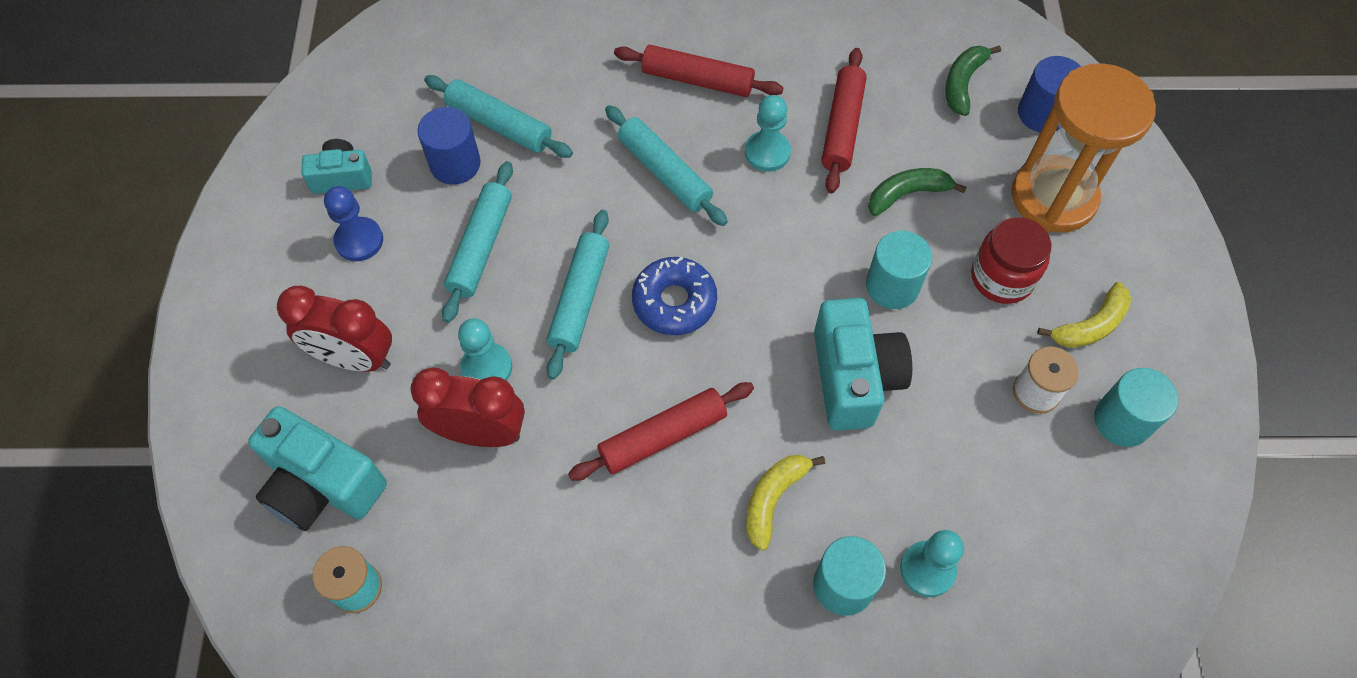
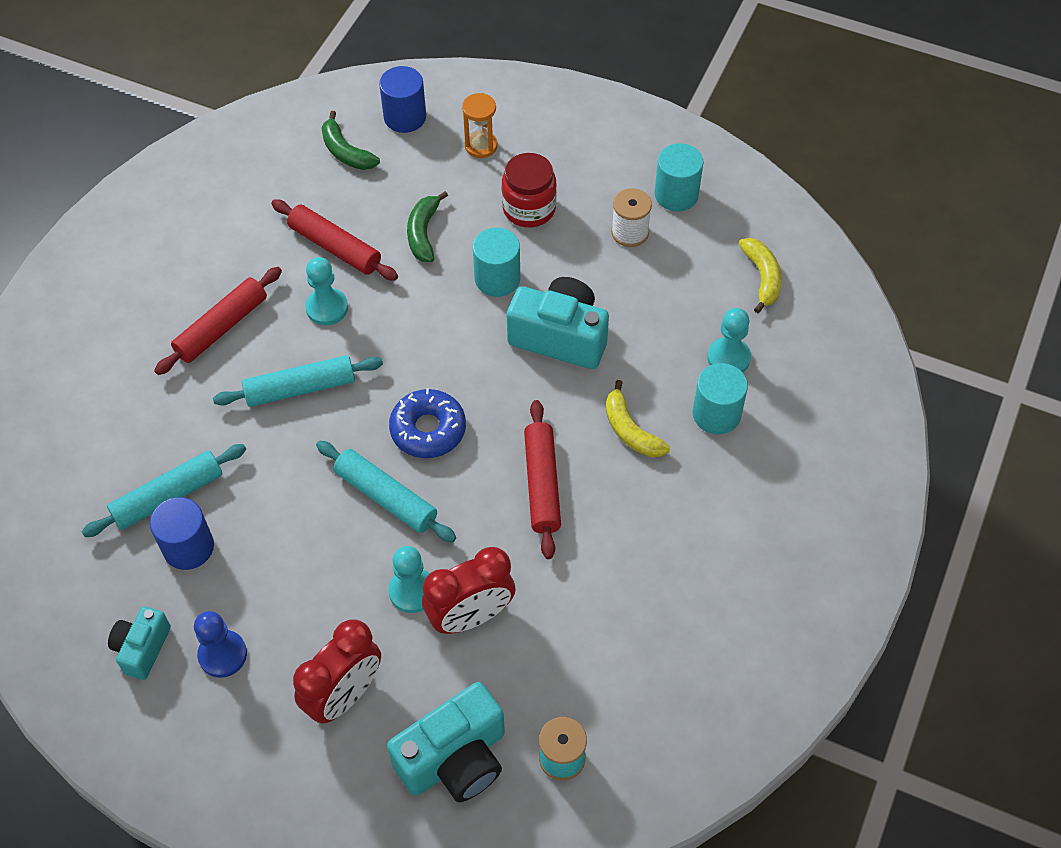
camera: 65 degrees left, 5 degrees down
(480, 433) = (470, 616): red clock -> red clock turned 150 degrees counterclockwise
(481, 247) = (290, 555): turquoise rolling pin -> none
(1053, 197) = (481, 146): orange hourglass -> orange hourglass, size x0.46
(1090, 325) = (596, 176): yellow banana -> yellow banana (762, 277)

